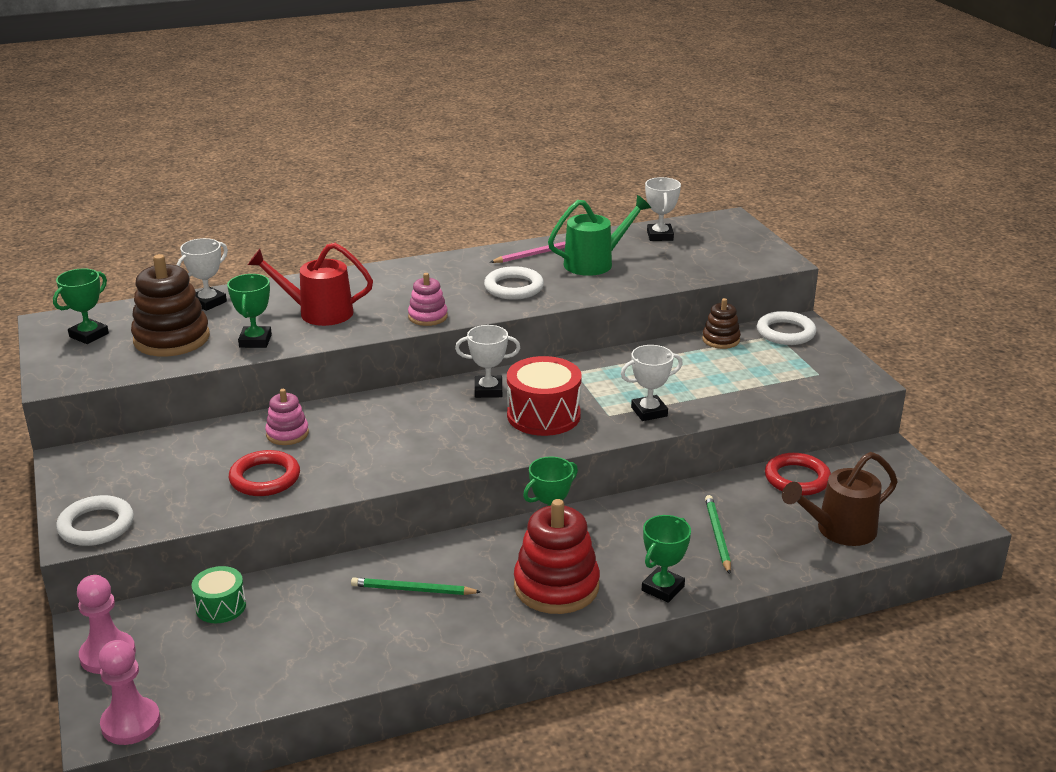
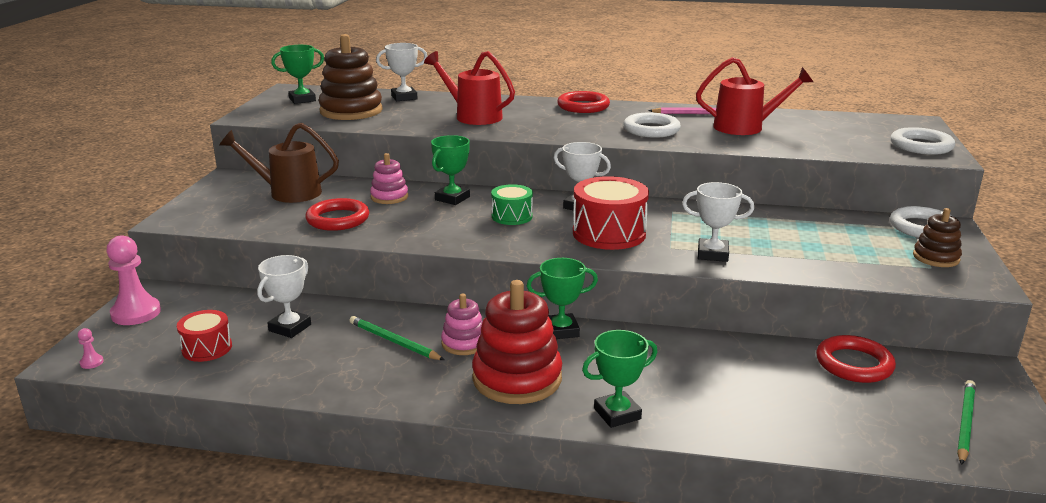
camera: 30 degrees right, 5 degrees down
(96, 525) = (192, 217): white ring -> white ring (921, 146)
(131, 723) = (91, 362): pink pawn -> pink pawn, size x0.42
(221, 606) = (244, 307): green drum -> green drum (512, 216)
(236, 663) = (207, 348): none -> red drum
(255, 341) = (405, 123): green trophy -> green trophy (452, 198)
(417, 270) = (583, 106): none -> red ring
(428, 317) = (555, 133): pink stacking toy -> pink stacking toy (464, 343)
(595, 263) = (746, 127): green watering can -> red watering can
(660, 236) = (831, 121): white trophy -> white trophy (290, 328)
(717, 535) = (718, 387): green pencil -> green pencil (965, 423)
(721, 340) = (844, 219): brown stacking toy -> brown stacking toy (936, 257)
(838, 530) = (863, 424): brown watering can -> brown watering can (287, 192)

